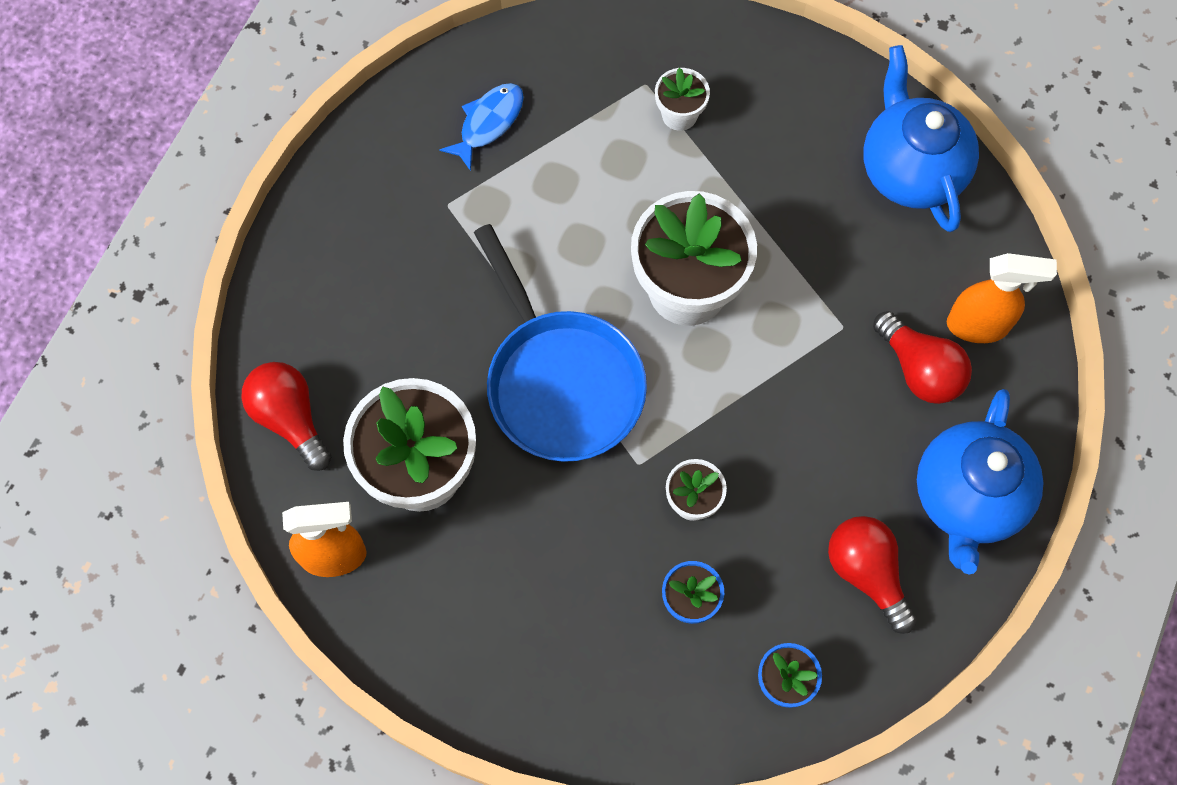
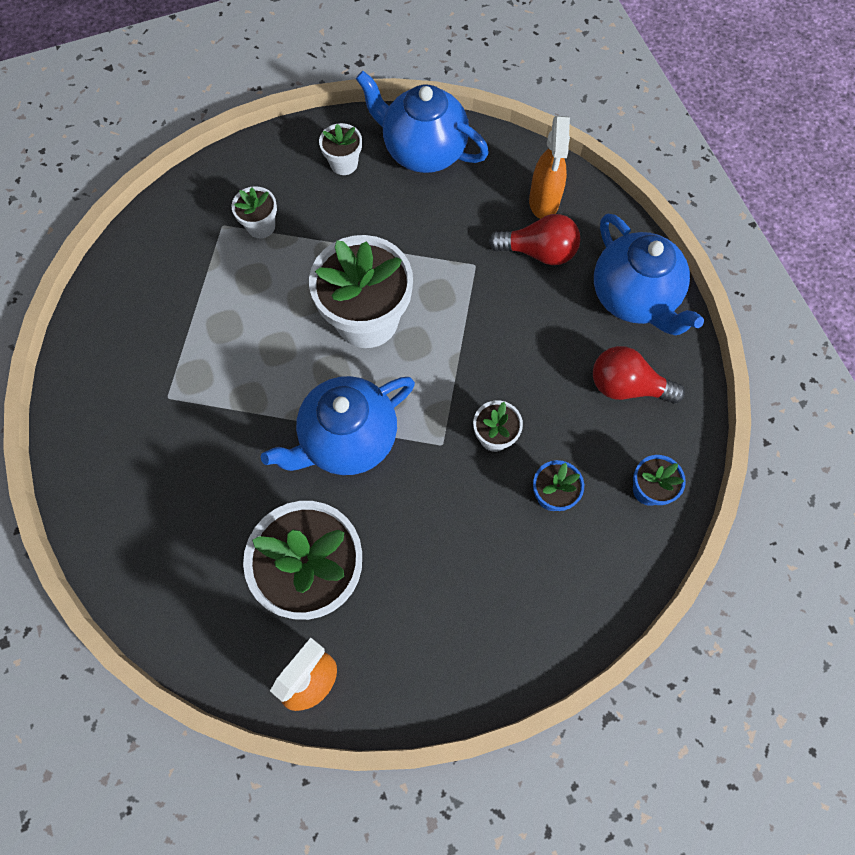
camera: 45 degrees left, 0 degrees up
(290, 418) = (195, 623): red light bulb -> none
(488, 123) = (145, 327): blue fish -> none
(560, 382) = (347, 440): blue pan -> blue teapot
(818, 118) = (344, 164): none -> white flower pot
(978, 326) = (544, 202): orange spray bottle -> orange spray bottle turned 135 degrees clockwise

